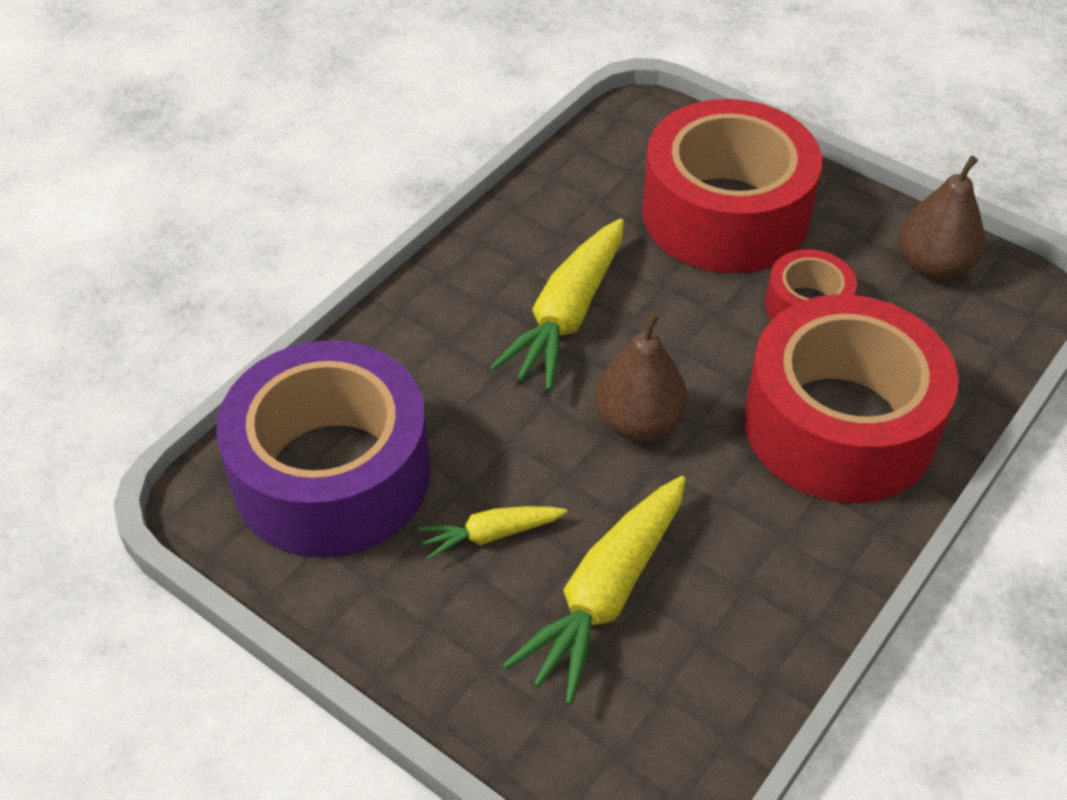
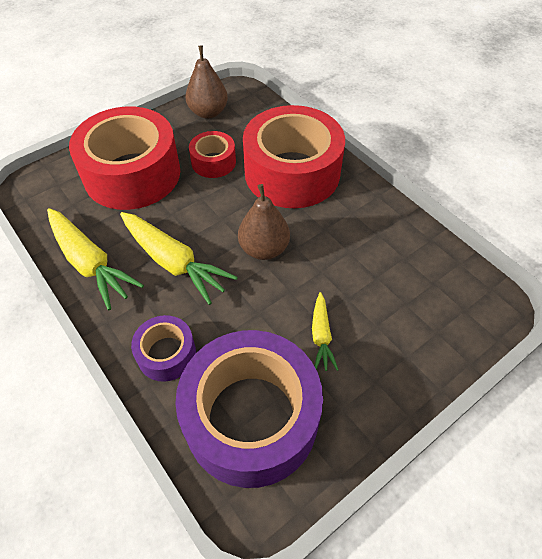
camera: 75 degrees left, 5 degrees up
(406, 354) = (166, 354): none -> purple tape
(605, 595) = (372, 291): yellow carrot -> yellow carrot (90, 263)

